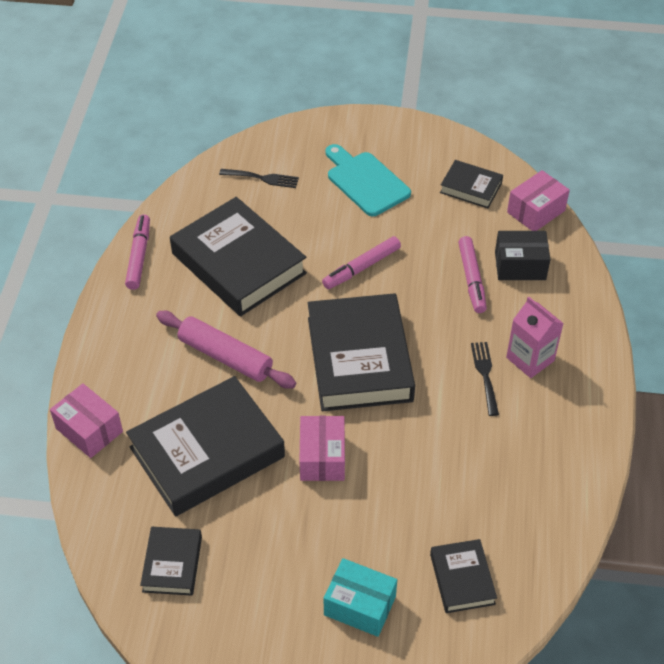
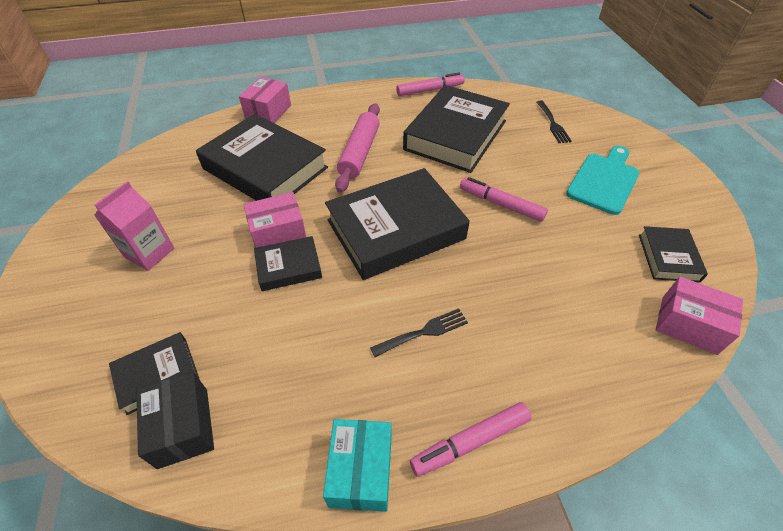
camera: 70 degrees right, 0 degrees up
(172, 564) = (160, 178): black book -> black book (289, 267)
(360, 605) = (124, 299): turquoise box -> turquoise box (361, 471)
(472, 279) = (545, 289): pink marker -> pink marker (470, 442)
(520, 265) = (595, 328): black box -> black box (183, 427)
(530, 359) = (467, 371): pink carton -> pink carton (149, 253)

